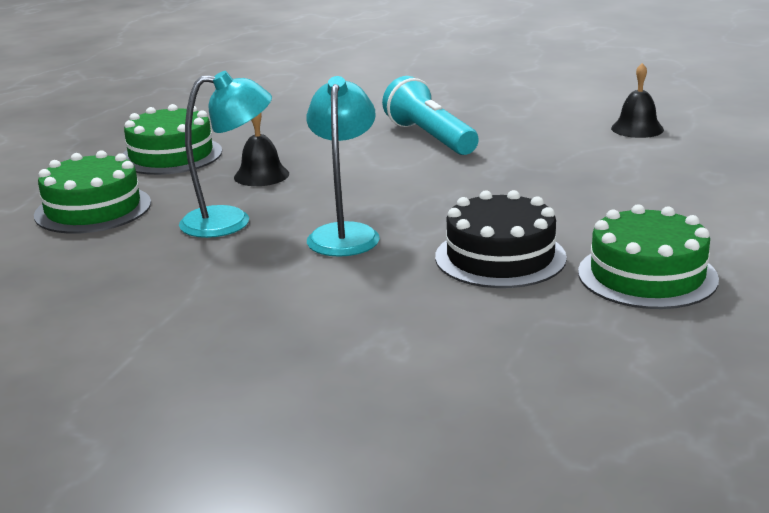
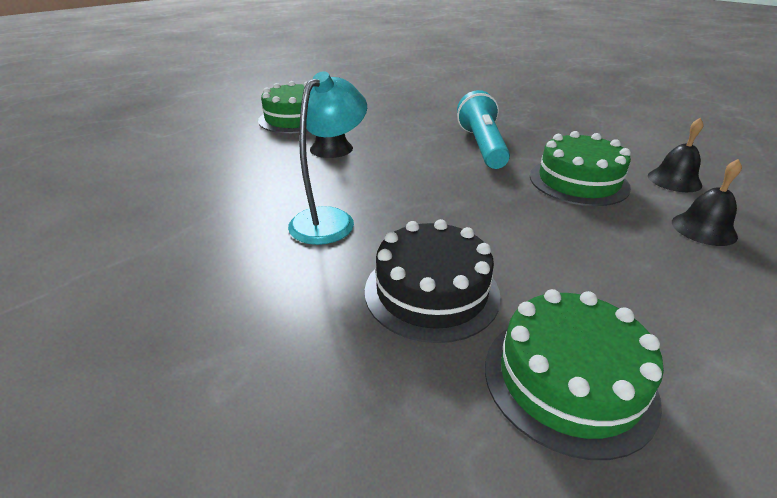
camera: 25 degrees right, 10 degrees up
(93, 209) = (202, 147): green cake -> green cake (578, 181)
(230, 221) = (267, 182): turquoise lamp -> none
(683, 161) = (703, 229): none -> black bell

